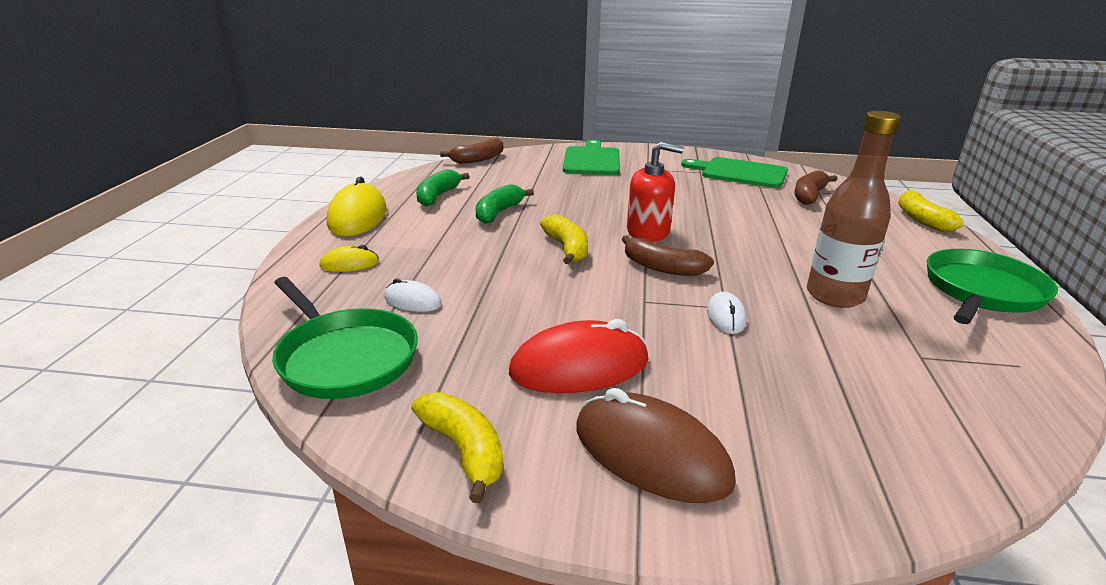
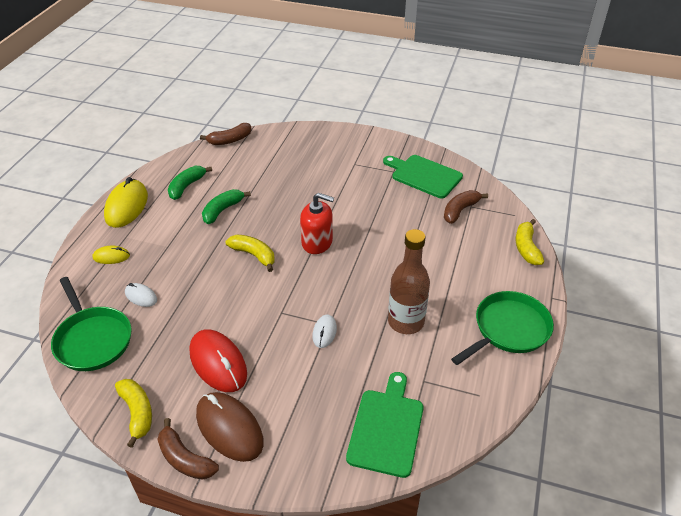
camera: 10 degrees right, 15 degrees up
(567, 248) = (254, 255): yellow banana -> yellow banana turned 45 degrees counterclockwise
(579, 366) = (218, 363): red mouse -> red mouse turned 60 degrees clockwise
(591, 160) = (316, 148): green cutting board -> green cutting board (386, 428)
(662, 267) = (308, 282): brown banana -> brown banana (185, 459)

